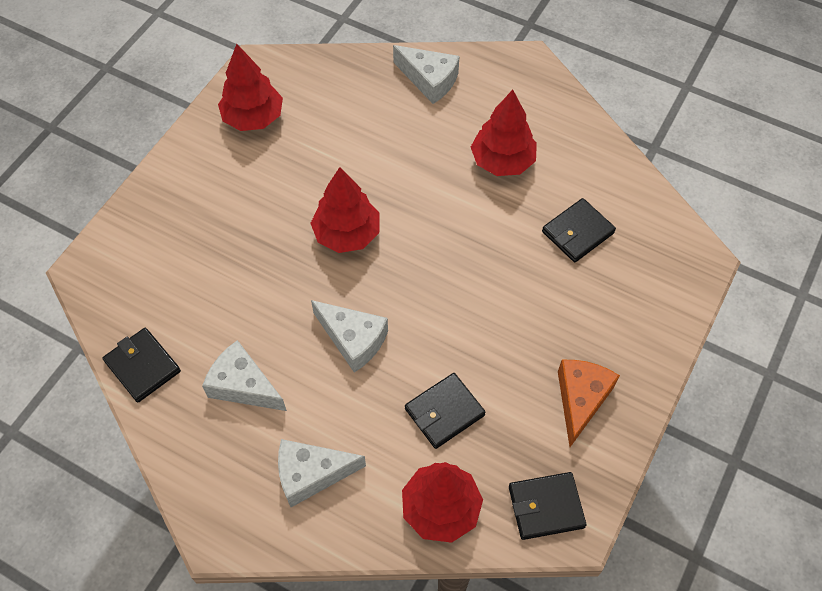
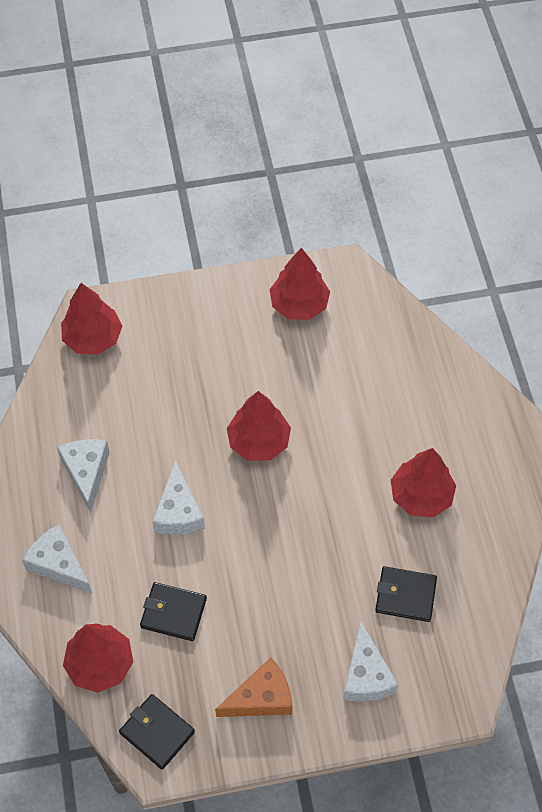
camera: 50 degrees right, 0 degrees up
(117, 285) = (93, 338): none -> red tree
(143, 366) = (49, 402): black wallet -> none
(429, 80) = (447, 390): white cheese -> white cheese (366, 675)

